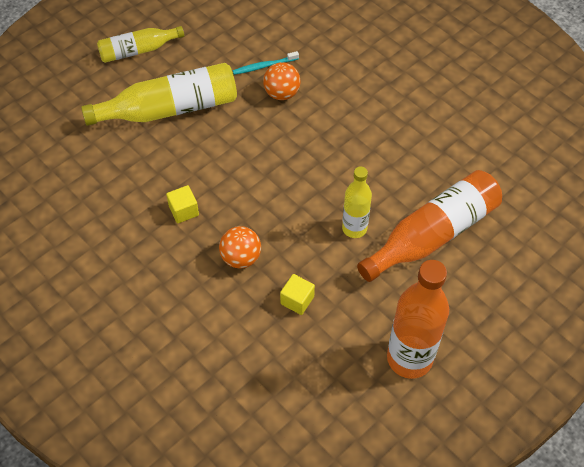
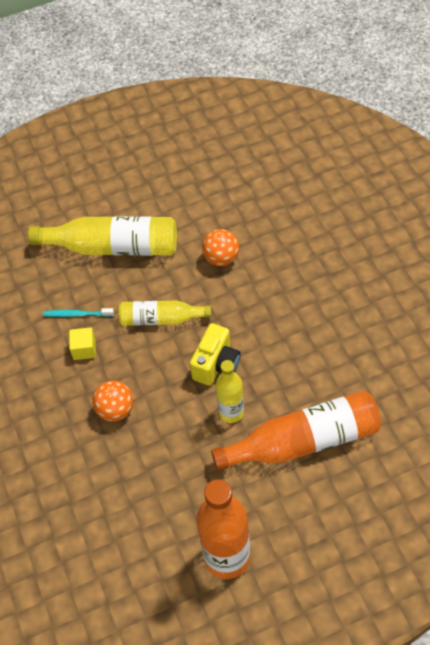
camera: 25 degrees right, 0 degrees up
(138, 50) = (109, 182): yellow bottle -> yellow bottle (161, 319)
(264, 66) = (216, 226): turquoise toothbrush -> turquoise toothbrush (76, 314)
(297, 300) = (148, 466): yellow cube -> none
(321, 190) = (216, 365): none -> yellow camera

